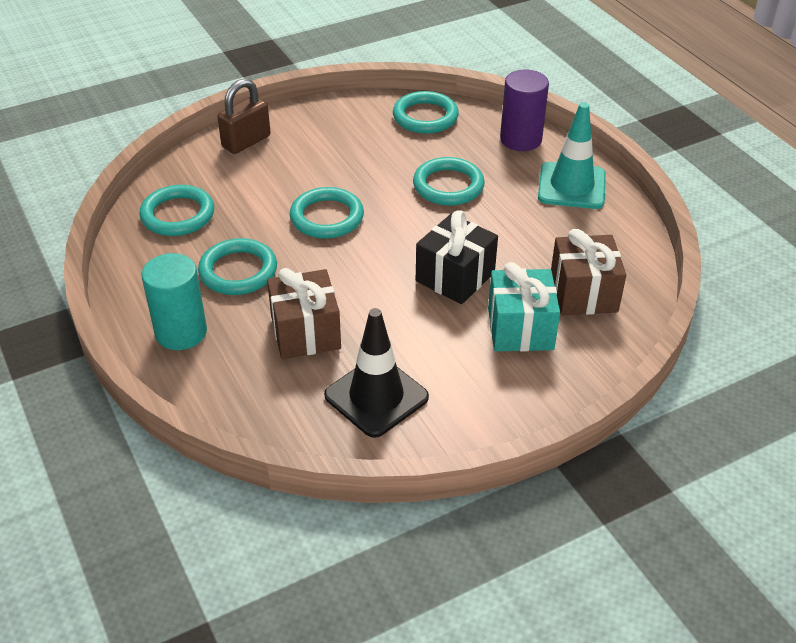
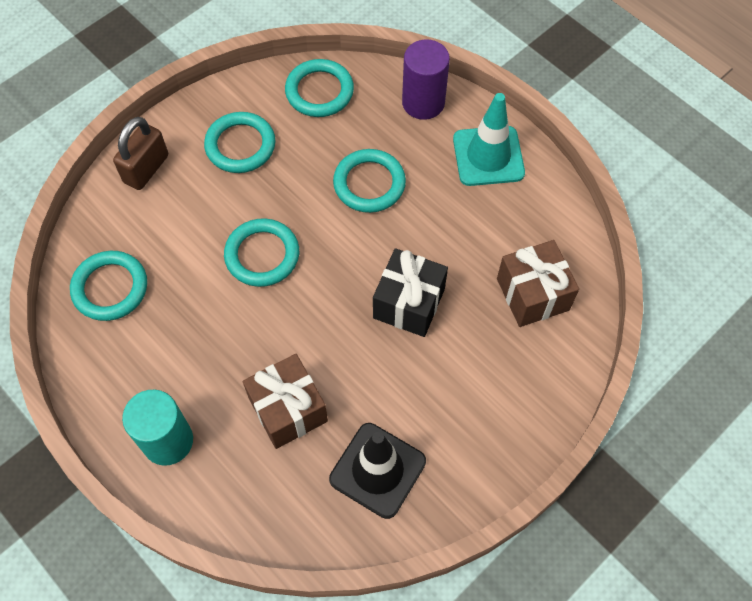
camera: 15 degrees left, 20 degrees up
(238, 271) = (197, 348): turquoise ring -> turquoise ring (240, 145)
(520, 329) = (486, 353): turquoise gift -> none

